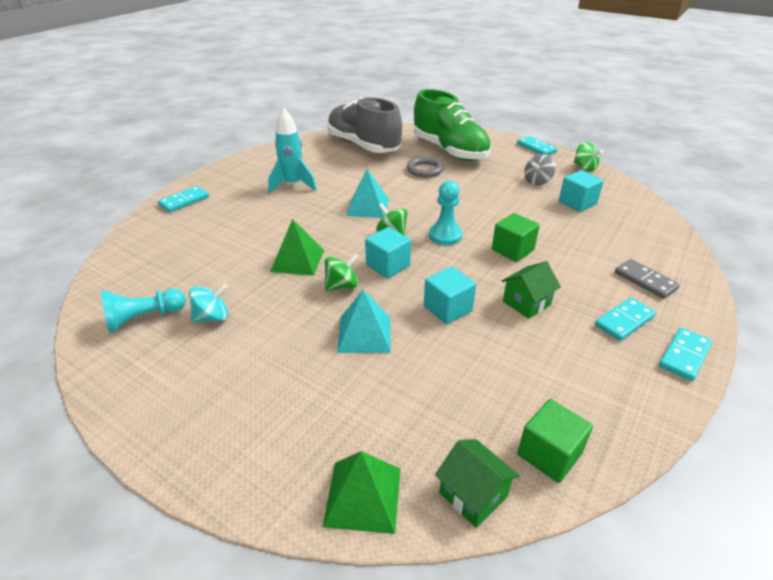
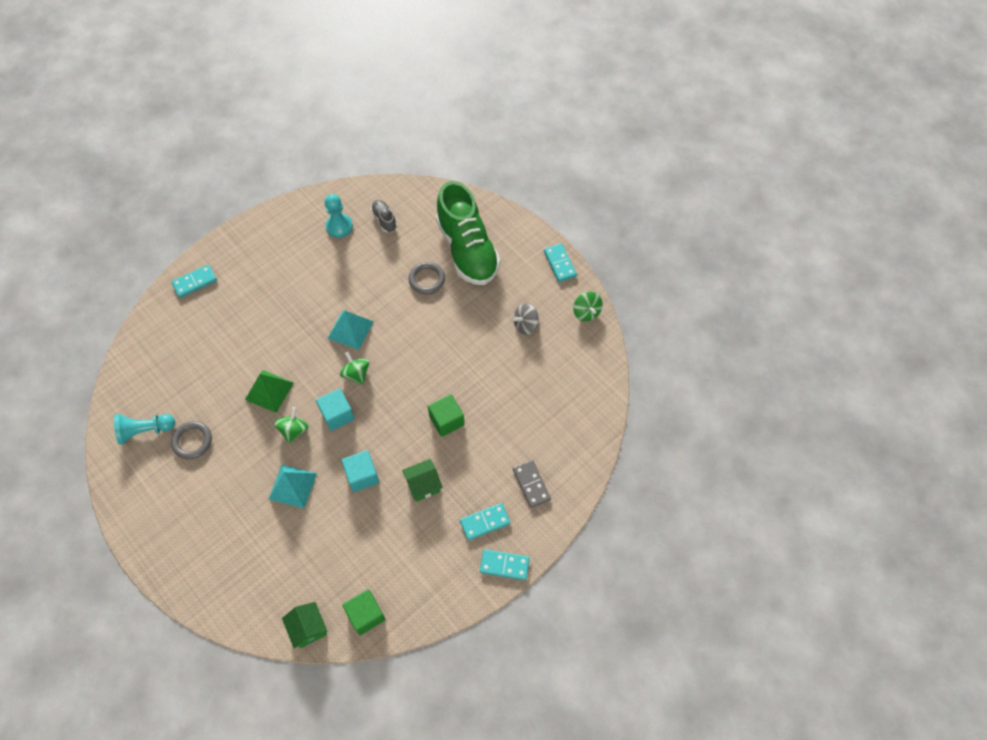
camera: 15 degrees right, 25 degrees up
(212, 317) = (192, 441): turquoise spinning top -> grey ring
(293, 185) = (295, 278): turquoise rocket -> none
(342, 286) = (294, 430): green spinning top -> green spinning top turned 60 degrees counterclockwise
(363, 146) = (384, 220): grey shoe -> grey shoe, size x0.40
(363, 496) = (247, 612): green pyramid -> none
(445, 235) = (400, 387): turquoise pawn -> turquoise pawn (339, 226)
(577, 203) = (542, 368): turquoise cube -> none
(684, 356) = (504, 565): turquoise domino -> turquoise domino turned 45 degrees clockwise

